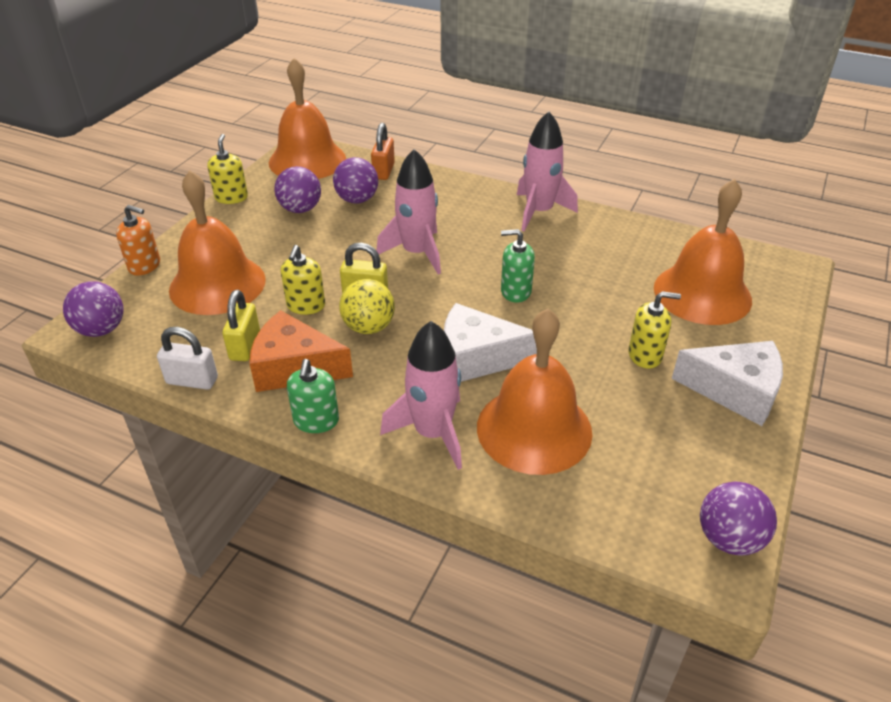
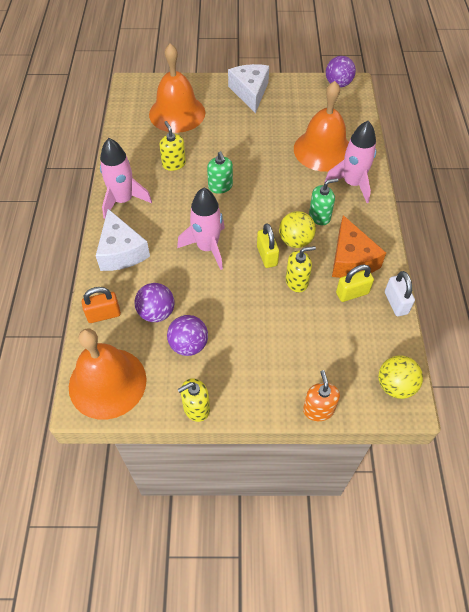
camera: 115 degrees left, 15 degrees up
(101, 330) = (395, 386): purple ball -> yellow ball
(217, 284) = (308, 345): orange bell -> none
(316, 421) = (379, 231): green soap dispenser -> green soap dispenser (319, 216)
(477, 358) = (288, 185): white cheese -> white cheese (121, 251)
(645, 355) = (244, 124): yellow soap dispenser -> yellow soap dispenser (174, 164)

